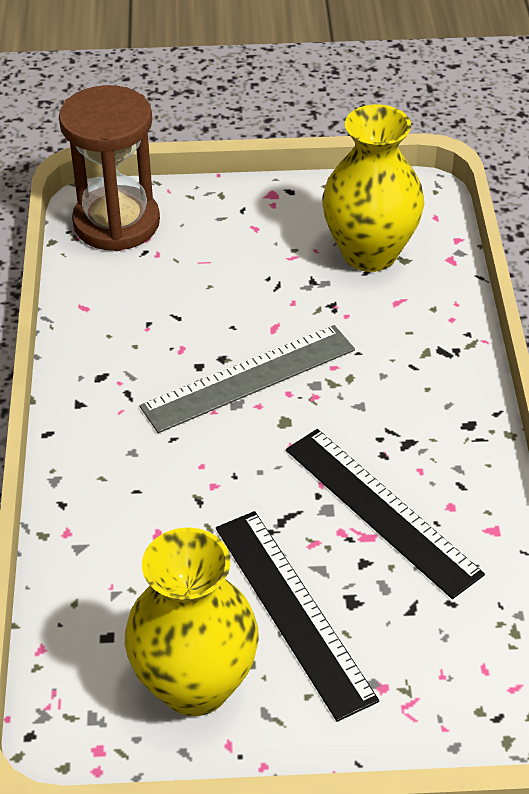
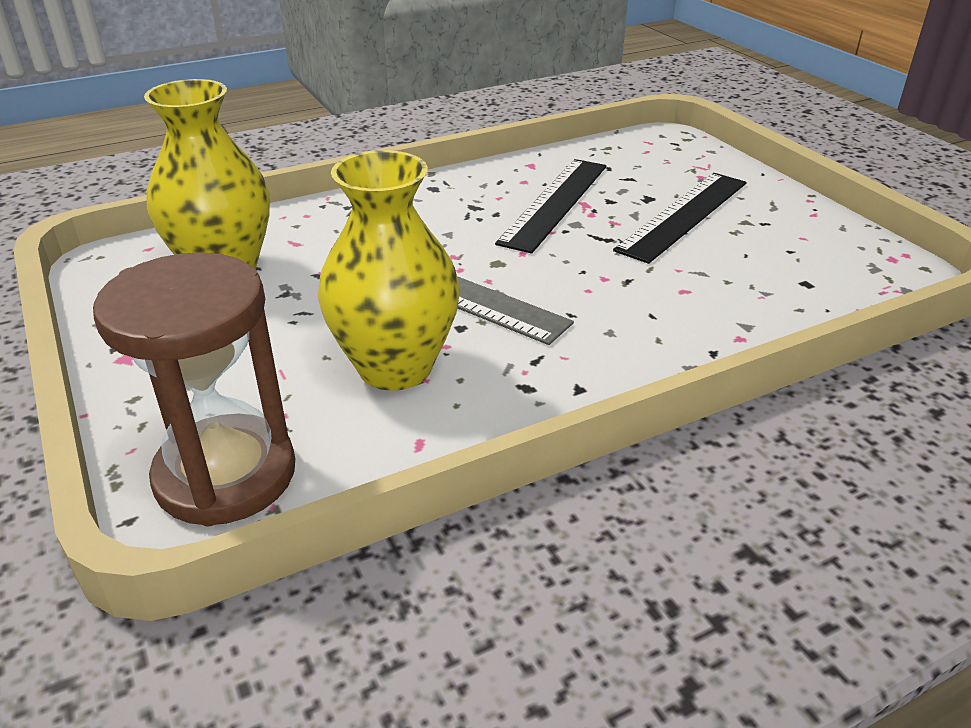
camera: 115 degrees left, 10 degrees down
(195, 685) = (791, 236): yellow vase -> yellow vase (395, 367)

